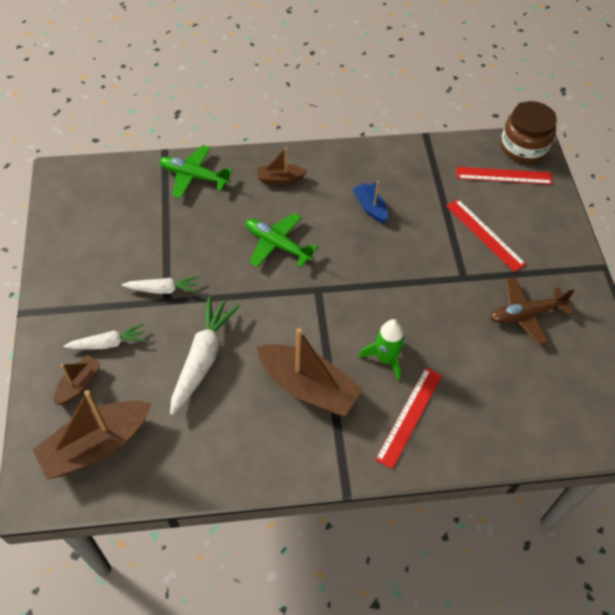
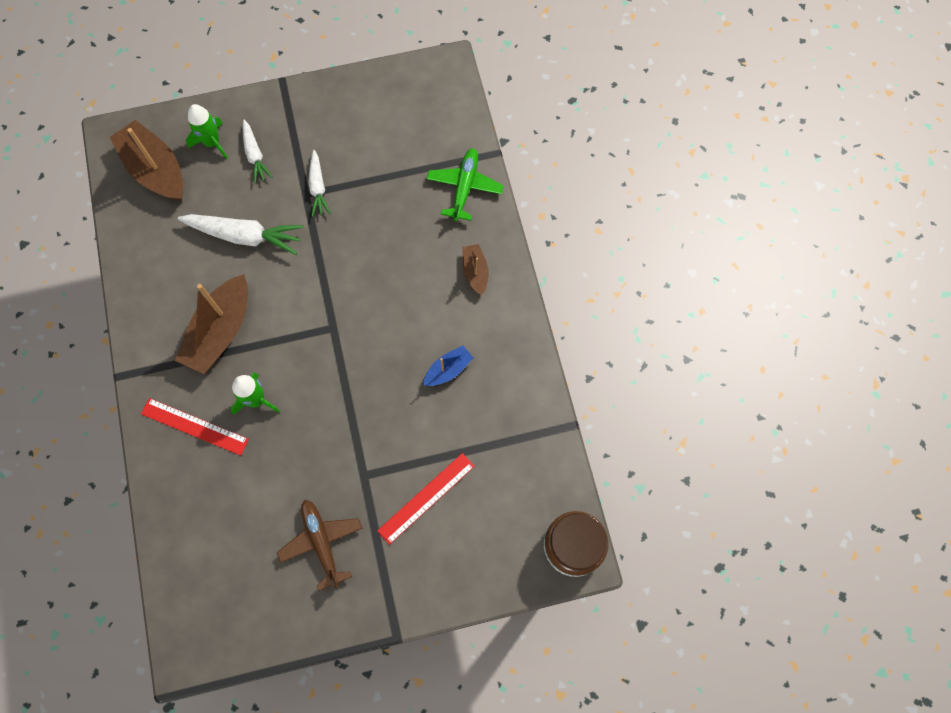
camera: 85 degrees right, 15 degrees up
(79, 384) = (212, 142): brown boat -> green rocket
(277, 245) = (384, 281): green plane -> none
(504, 175) = (520, 521): red ruler -> none

